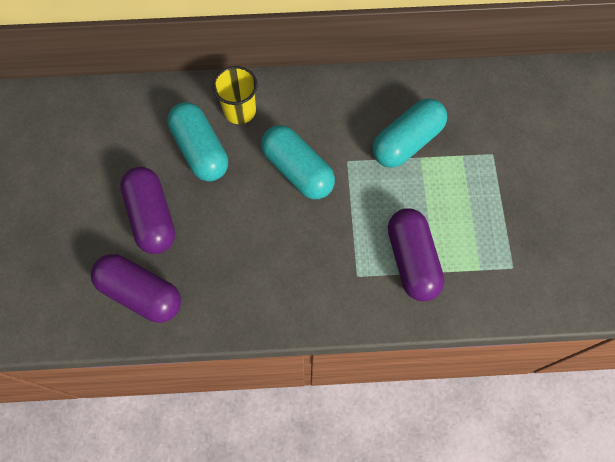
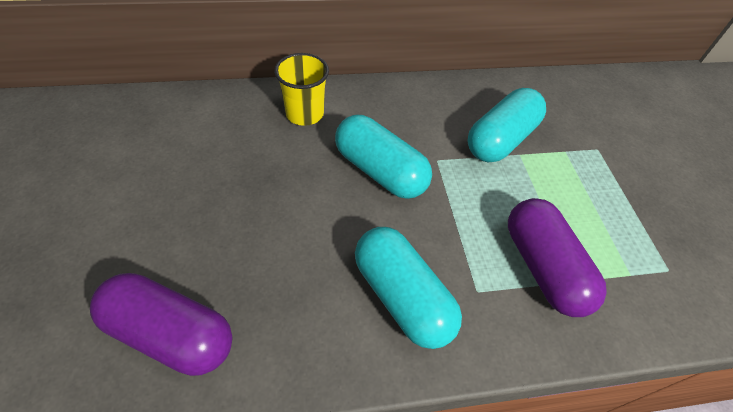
camera: 10 degrees left, 15 degrees down
(152, 217) = (193, 230): purple capsule -> none
(200, 150) = (258, 153): turquoise capsule -> turquoise capsule (402, 296)

